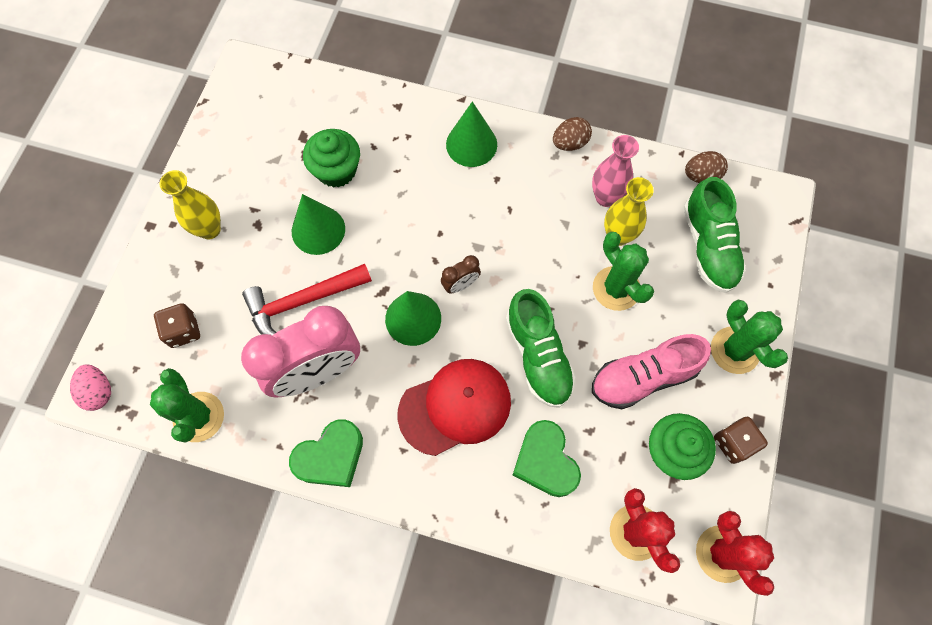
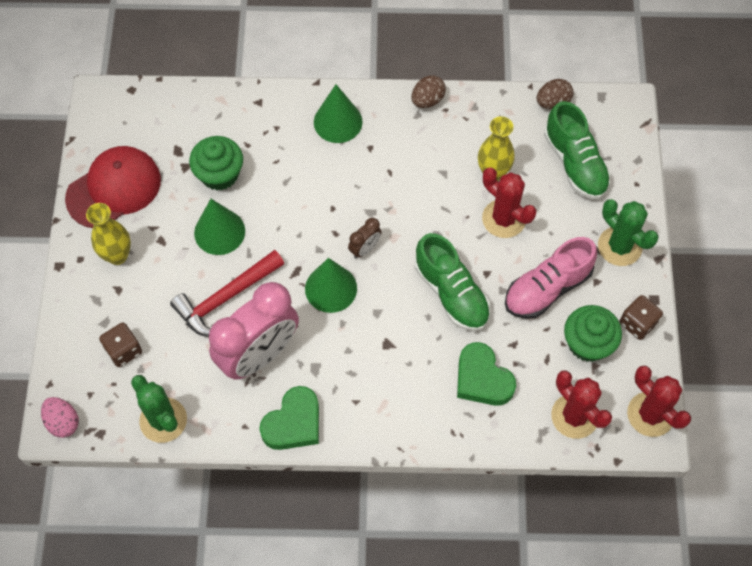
camera: 15 degrees left, 5 degrees down
(455, 407) = (391, 354): red cap -> red cap (114, 189)
(606, 197) = (473, 141): pink vase -> none
(616, 288) = (504, 219): green cactus -> red cactus

